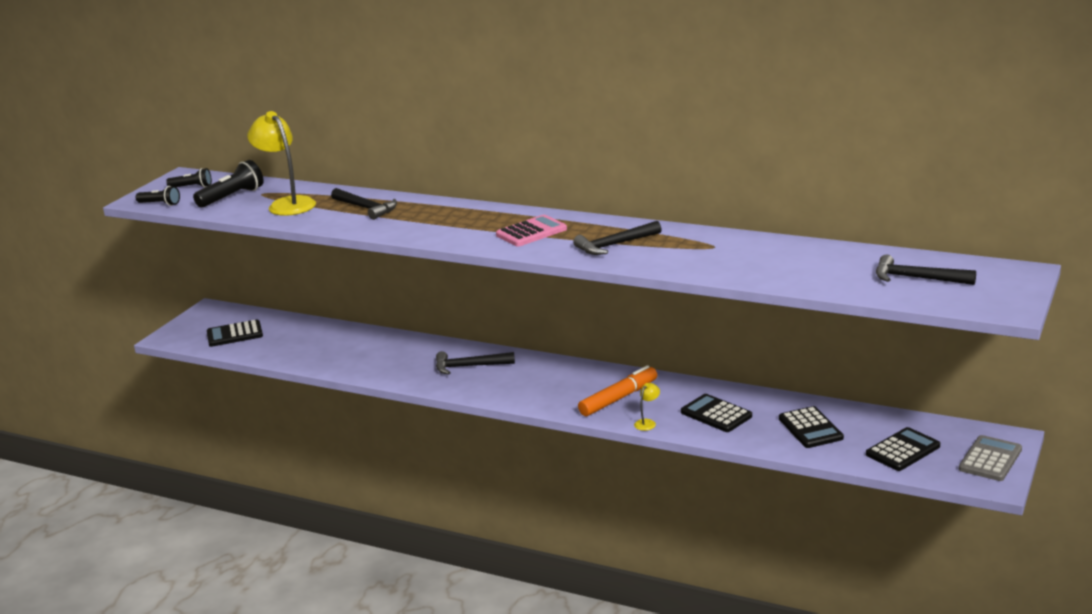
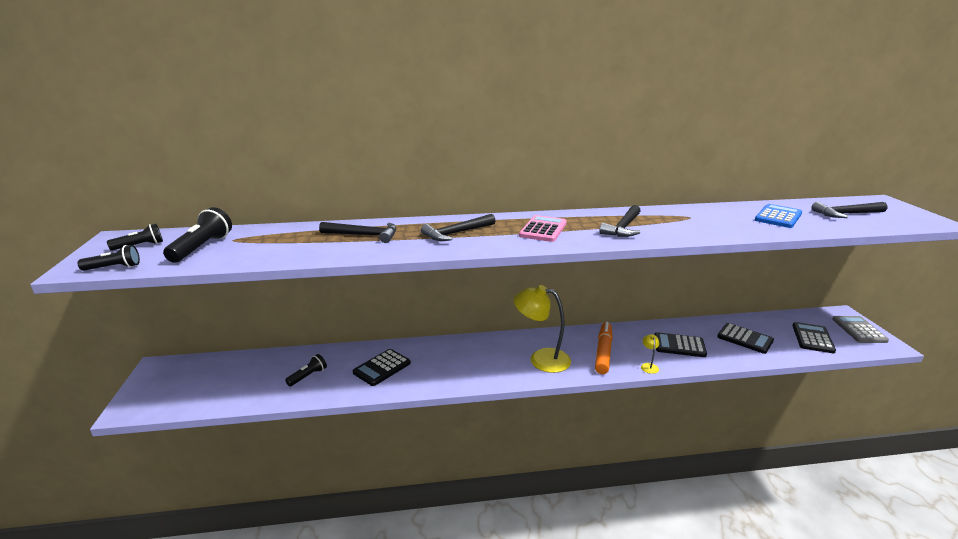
camera: 35 degrees left, 0 degrees up
(234, 334) = (208, 385): black calculator -> black calculator (382, 368)
(287, 204) = (275, 244): yellow lamp -> yellow lamp (541, 359)
(317, 347) = (308, 376): none -> black flashlight
(469, 366) = (463, 357): black hammer -> black hammer (456, 233)
(818, 266) = (778, 217): none -> blue calculator

